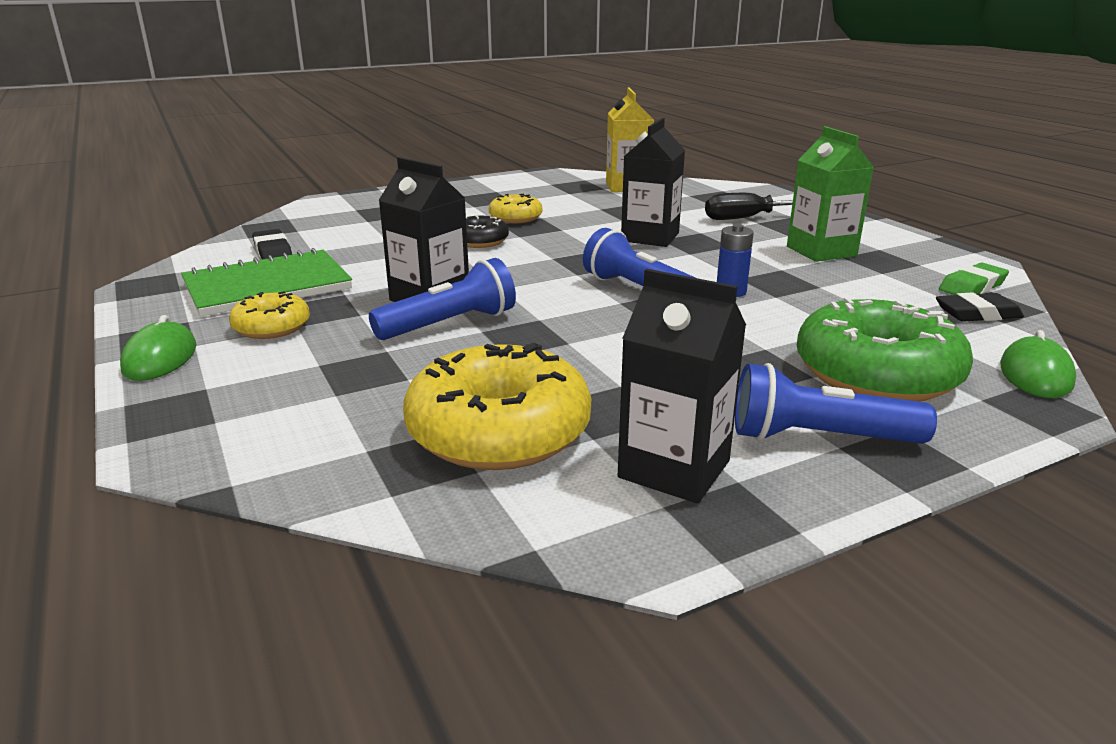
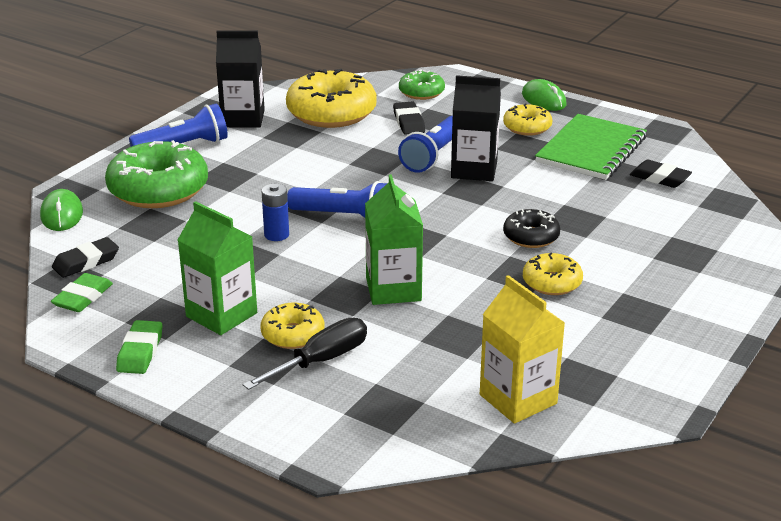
camera: 150 degrees right, 5 degrees up
(291, 427) = (421, 92): none -> green donut
(403, 378) = (409, 122): none -> black eraser
(650, 237) = (393, 289): black carton -> green carton
(761, 232) = (293, 334): none -> yellow donut
(904, 245) = (140, 352): none -> green eraser

